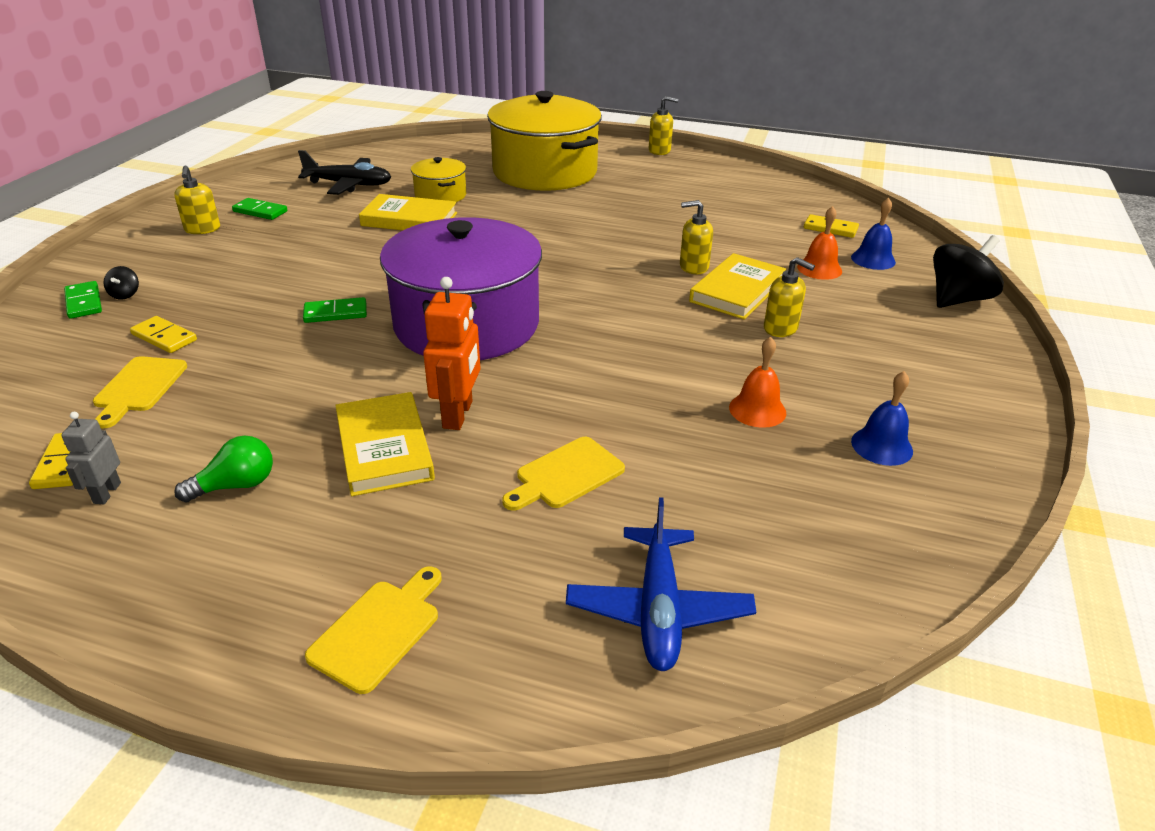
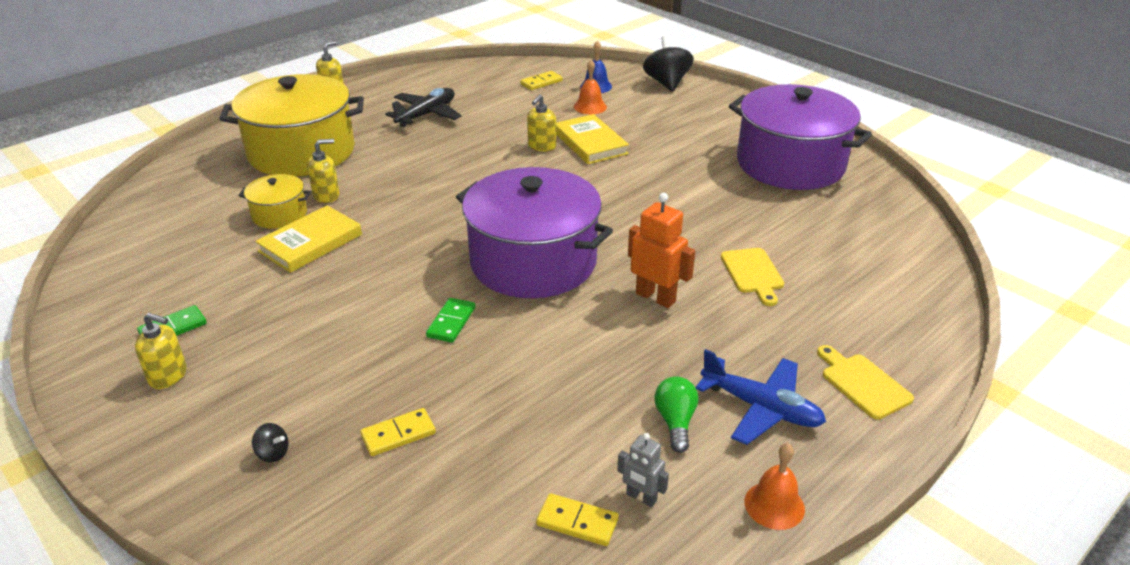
camera: 60 degrees left, 0 degrees up
(84, 302) = (258, 488): green domino -> none
(139, 387) = (482, 462): yellow cutting board -> none
(349, 185) = (181, 259): black plane -> black plane (426, 115)
(384, 448) = (674, 340): yellow book -> none
(658, 609) = (887, 279): blue plane -> blue plane (761, 408)
(757, 410) = (731, 186): orange bell -> orange bell (774, 505)
(781, 328) = (650, 146): yellow soap dispenser -> yellow soap dispenser (326, 195)
(881, 446) = (790, 164): blue bell -> purple pot

